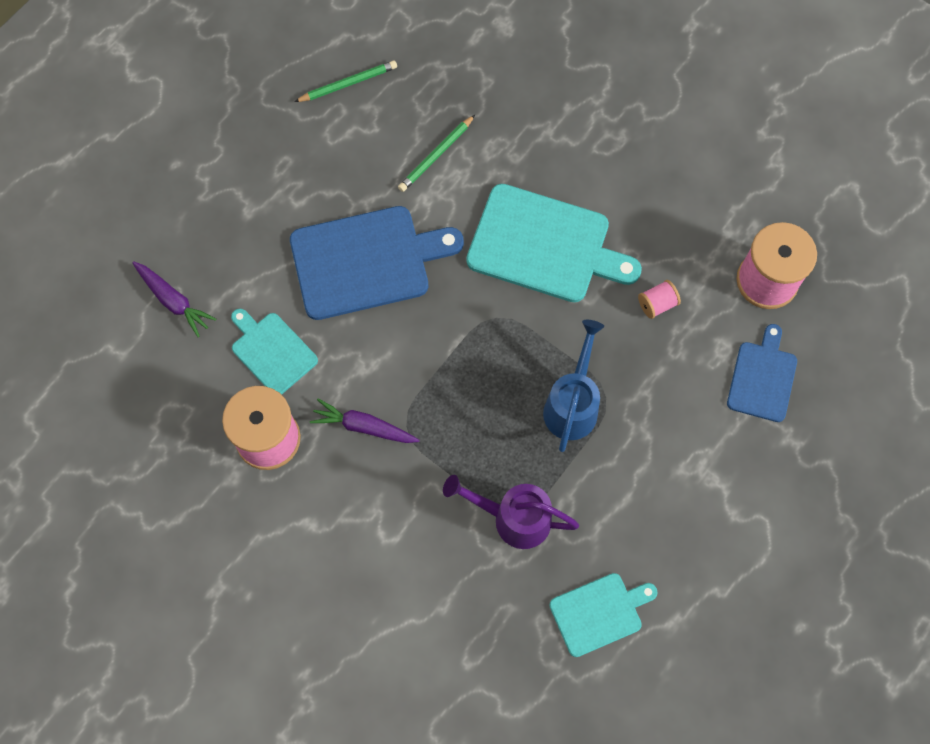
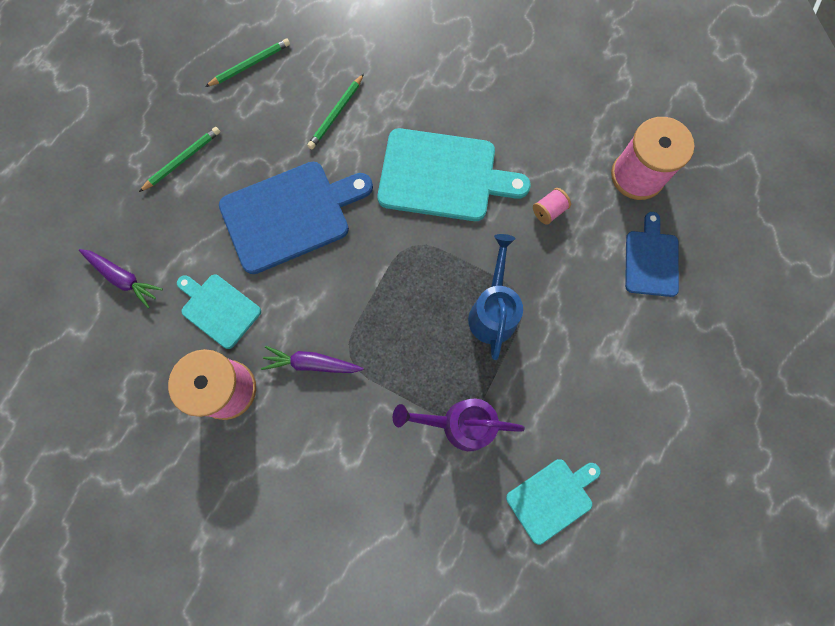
camera: 10 degrees left, 5 degrees up
(256, 181) = (182, 160): none -> green pencil

